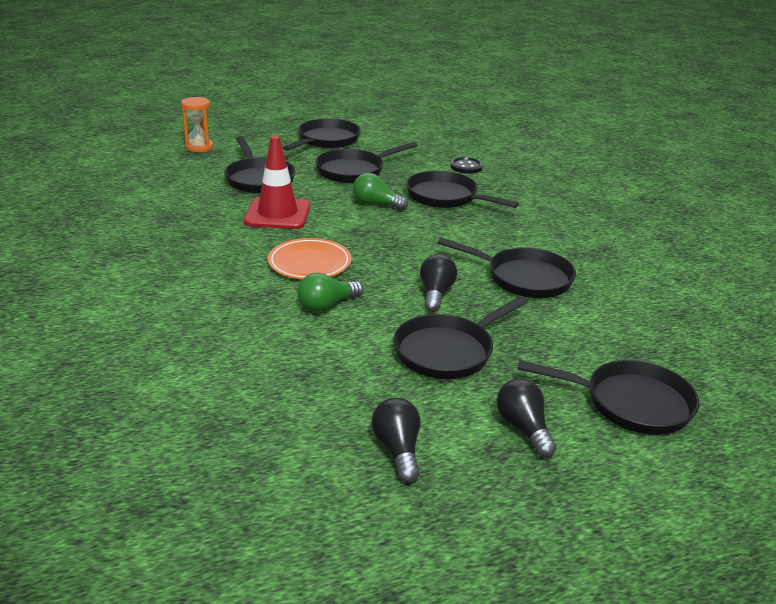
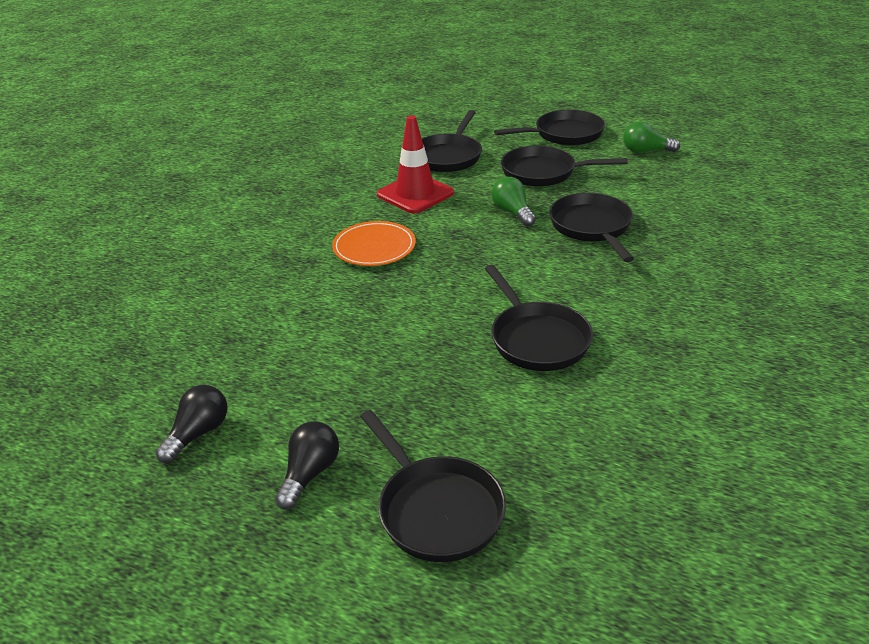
camera: 45 degrees right, 5 degrees up
(199, 147) = (444, 113): orange hourglass -> none
(327, 305) = (331, 290): green light bulb -> green light bulb (645, 151)
(436, 294) = (431, 318): black light bulb -> none
(448, 351) = (359, 374): black pan -> none
(466, 167) = (666, 202): black button -> none

